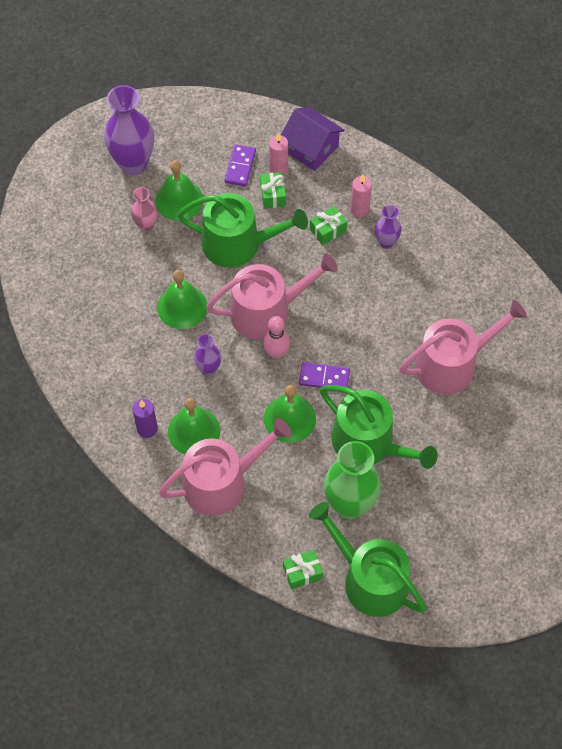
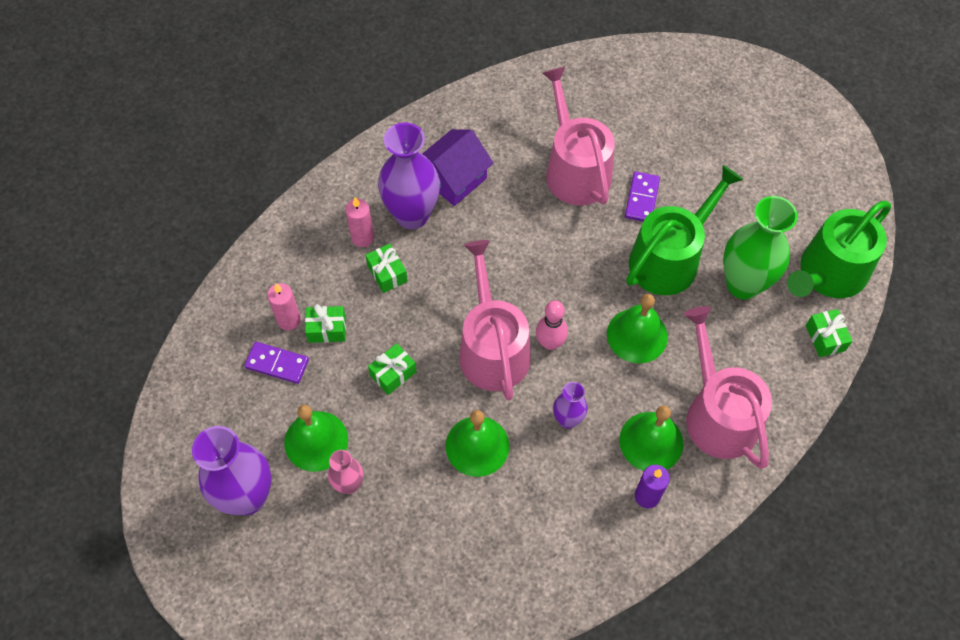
camera: 85 degrees left, 0 degrees up
(238, 244) = (393, 374): green watering can -> green gift
(311, 148) = (265, 281): purple house -> purple house (454, 178)
(324, 378) = (586, 295): purple domino -> purple domino (642, 198)
(386, 242) = (412, 215): purple vase -> purple vase, size x1.94

